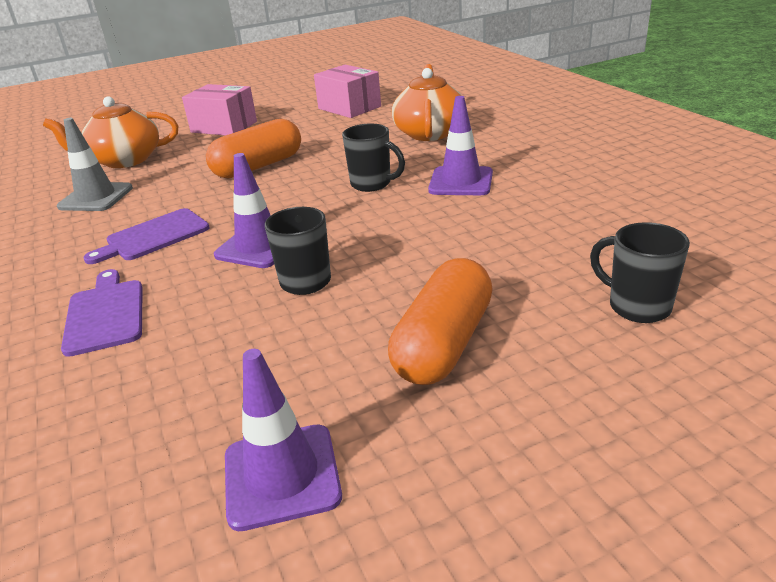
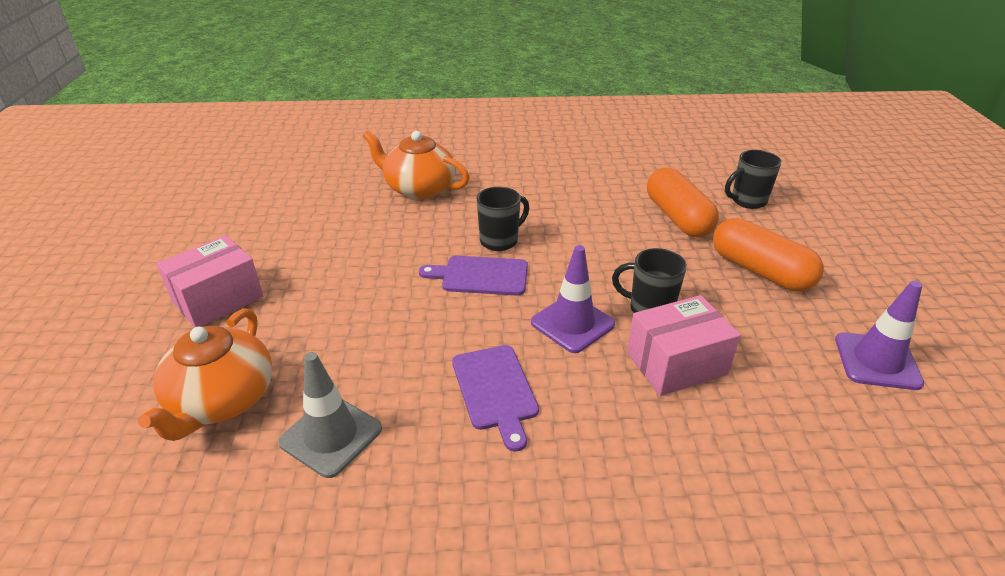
camera: 70 degrees left, 5 degrees up
(105, 314) = (642, 437): purple cutting board -> purple cutting board (481, 276)
(258, 166) = (383, 294): orange capsule -> orange capsule (677, 217)
(349, 107) = (289, 209): pink box -> pink box (676, 363)
(461, 182) = (537, 203): purple traffic cone -> none

